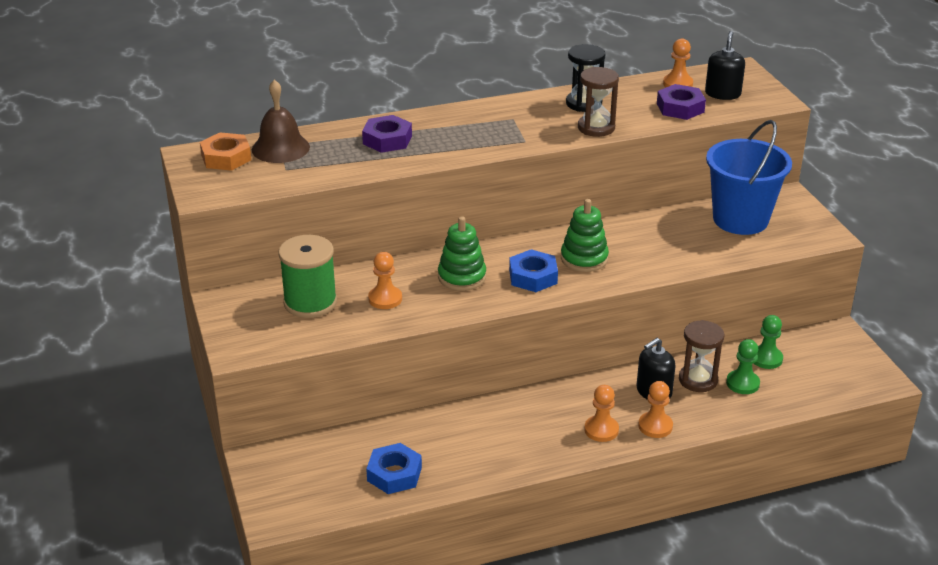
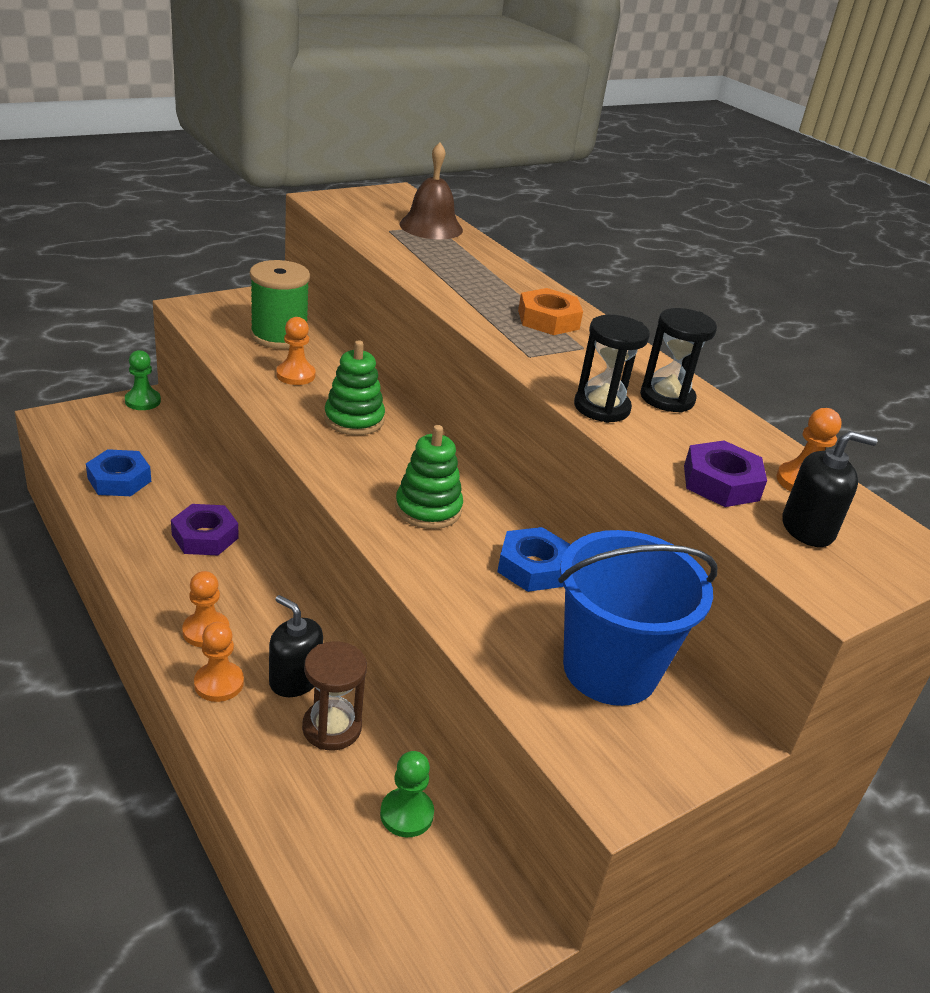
camera: 70 degrees right, 0 degrees up
(226, 157) = (399, 205): orange nut -> orange nut (548, 320)
(387, 140) = (480, 275): purple nut -> purple nut (205, 536)
(533, 276) = (371, 469): blue nut -> blue nut (533, 567)
(596, 128) = (601, 407): brown hourglass -> black hourglass
(742, 383) = (334, 782): green pawn -> green pawn (143, 401)

